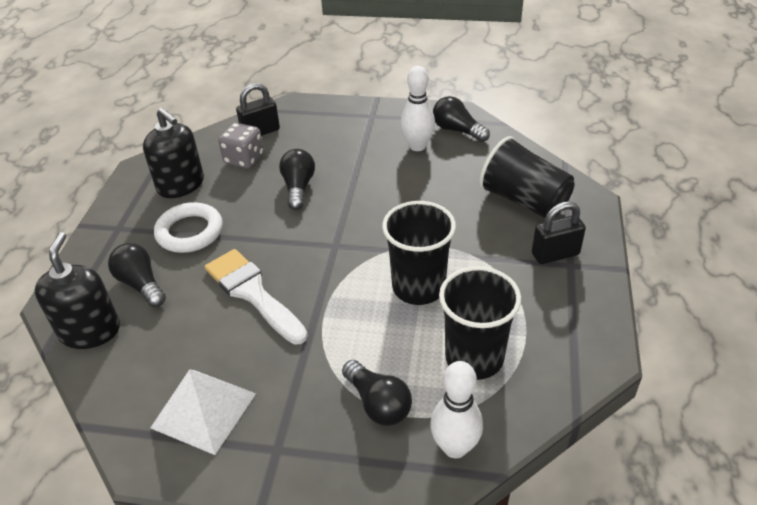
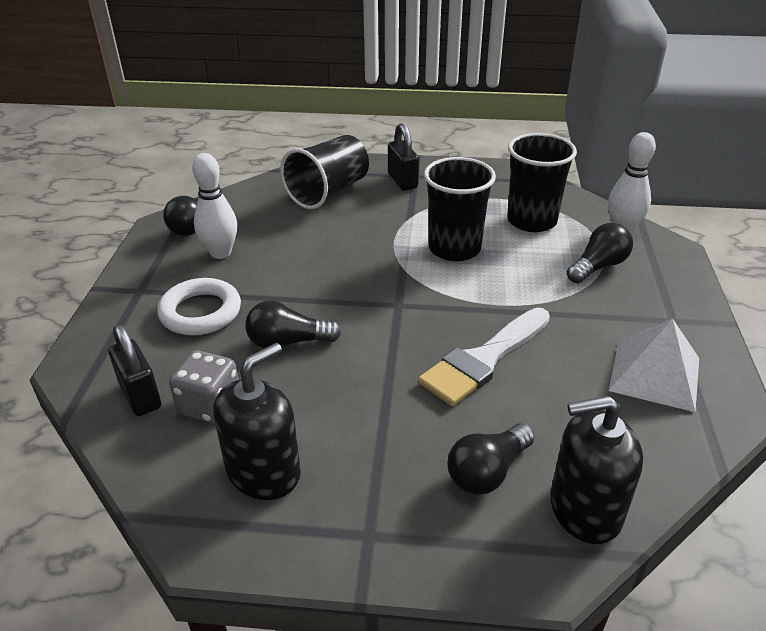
camera: 95 degrees left, 5 degrees down
(190, 232) = (377, 438): white ring -> white ring (200, 312)

